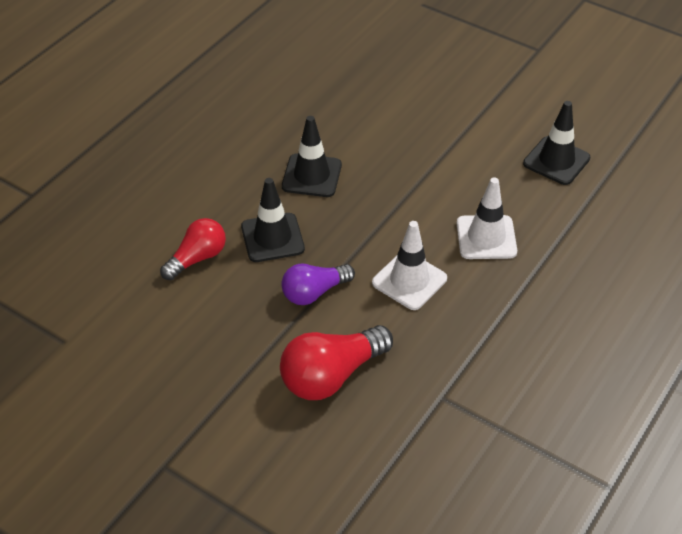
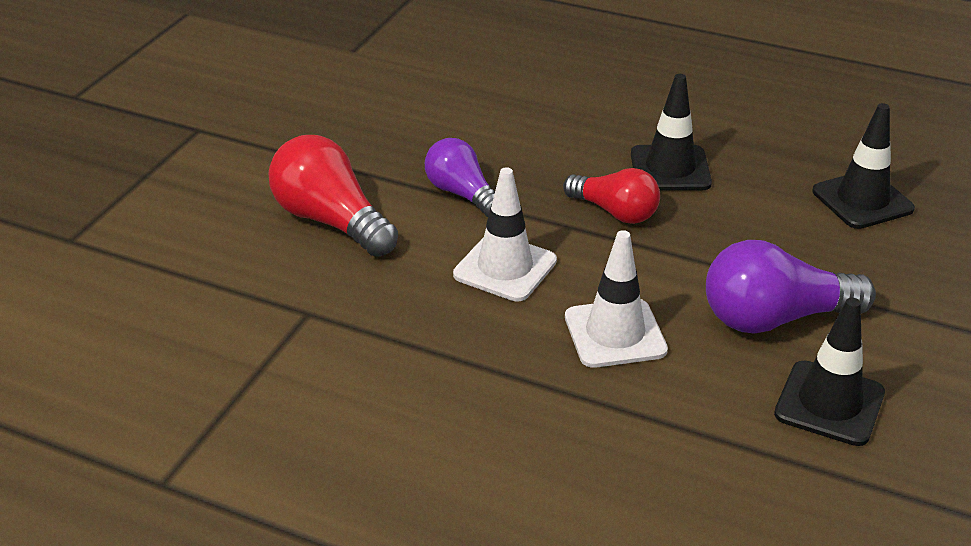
camera: 80 degrees right, 10 degrees down
(197, 258) = (493, 107): red light bulb -> red light bulb (615, 212)
(272, 238) = (544, 153): black traffic cone -> black traffic cone (862, 200)
(481, 164) = (774, 318): none -> purple light bulb

